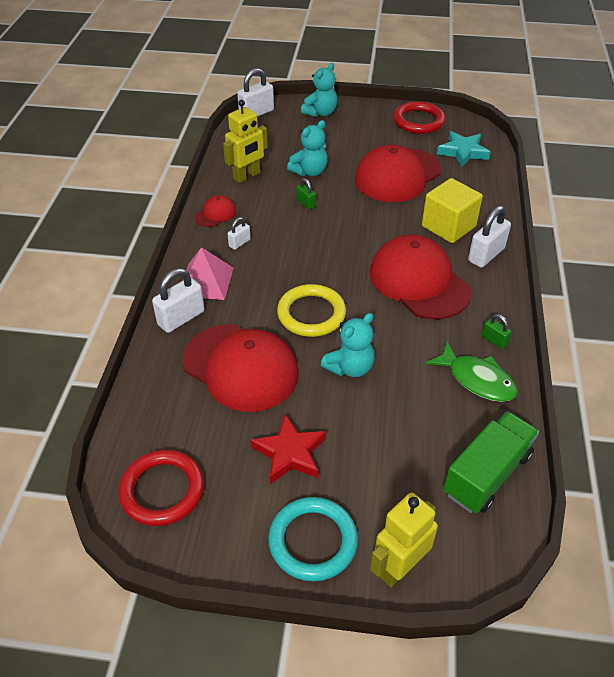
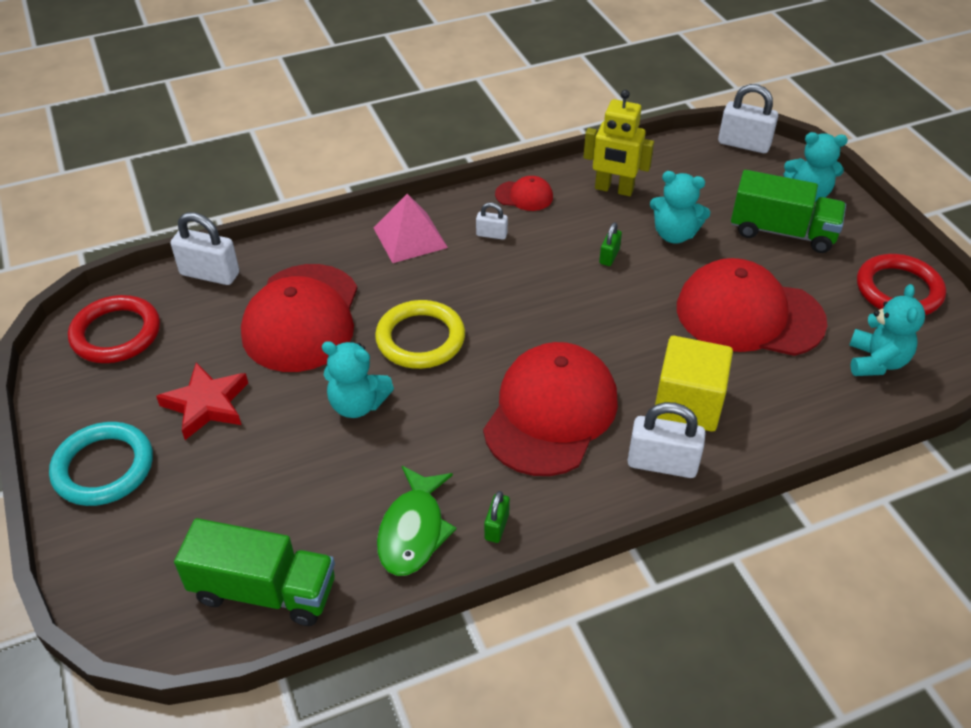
camera: 60 degrees right, 0 degrees up
(181, 318) = (343, 245): white padlock -> white padlock (210, 274)
(343, 135) = (782, 232): none -> green truck
(399, 567) = (99, 551): yellow robot -> none
(463, 152) = (876, 361): turquoise star -> turquoise teddy bear

